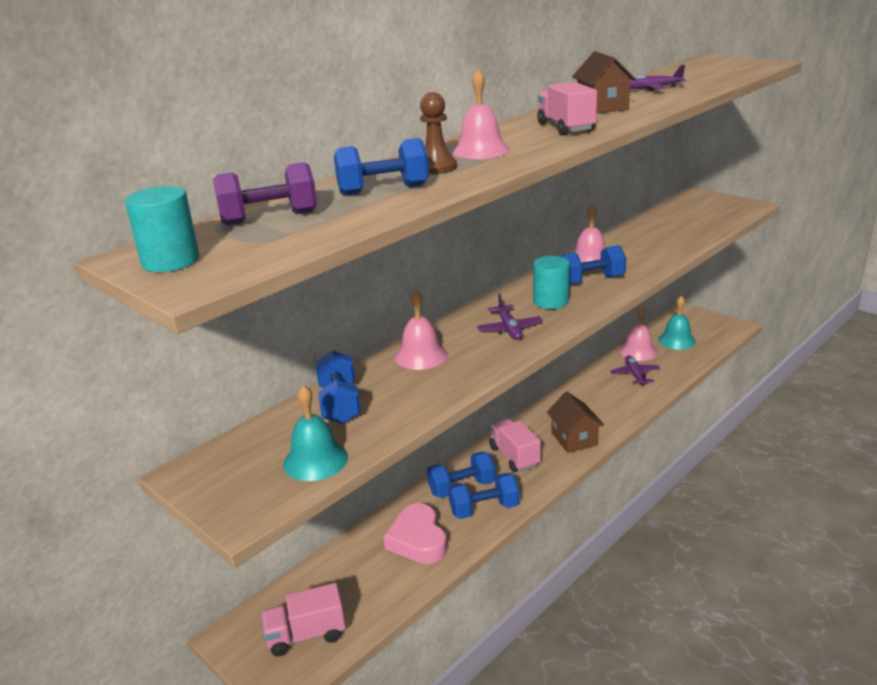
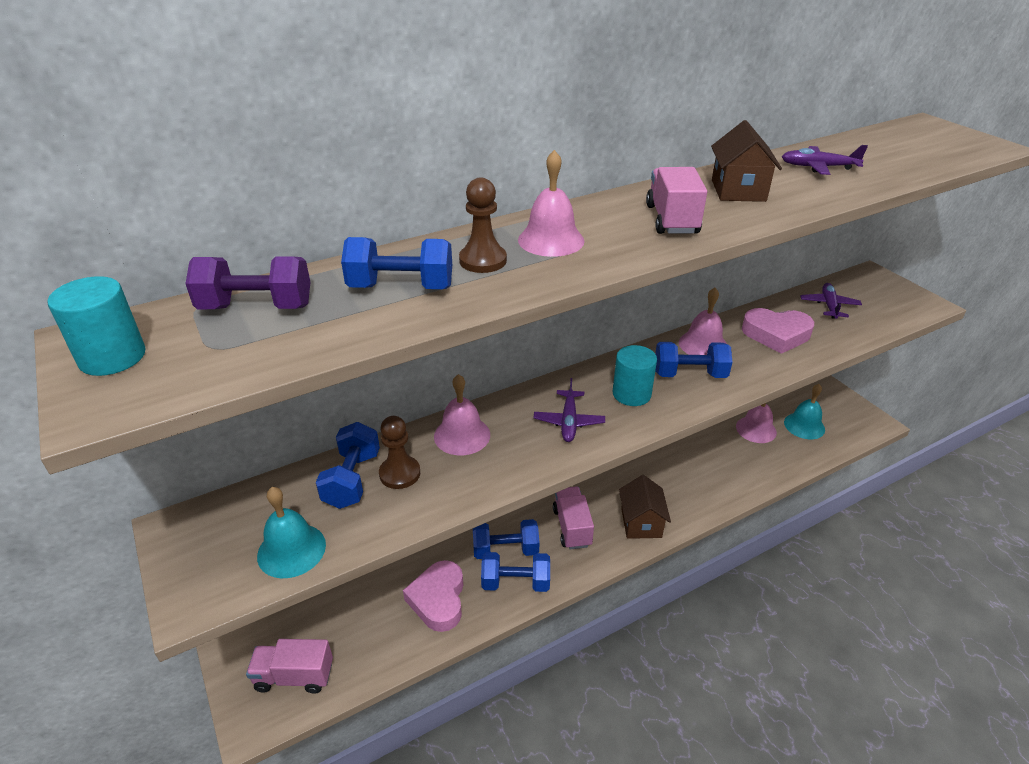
camera: 15 degrees right, 10 degrees up
(381, 391) = (400, 473): none -> brown pawn
(635, 374) = (739, 458): purple plane -> purple plane (829, 306)
(645, 244) = (776, 334): none -> pink heart

